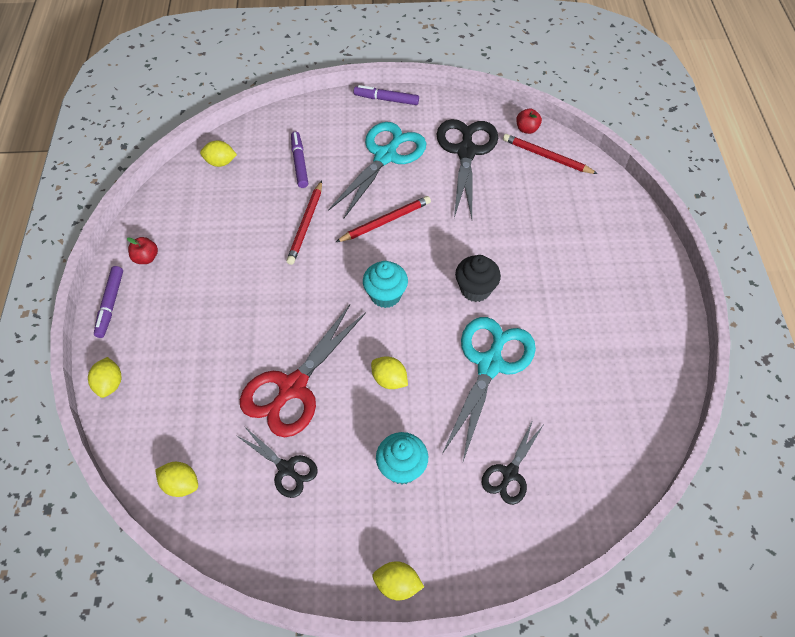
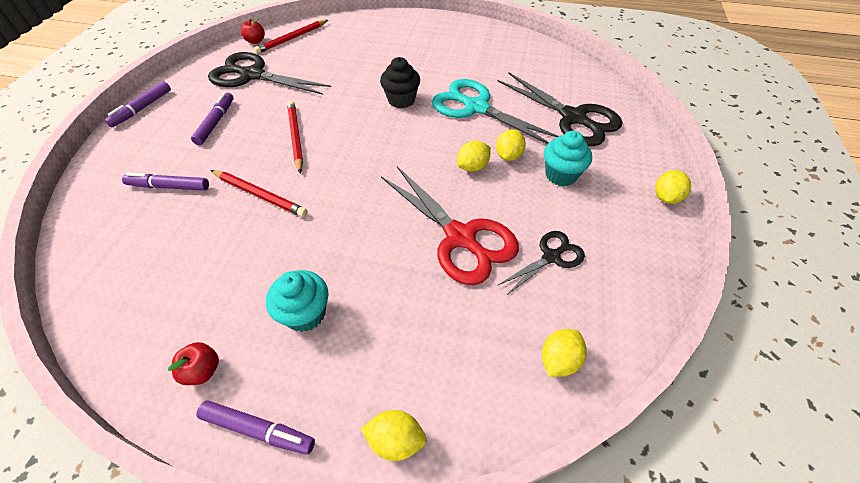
camera: 75 degrees left, 5 degrees down
(220, 162) = (102, 261): yellow lemon -> yellow lemon (508, 156)
(385, 295) = (381, 153): turquoise cupcake -> turquoise cupcake (305, 314)
(386, 156) = (216, 122): turquoise scissors -> purple marker
(509, 473) = (573, 118): black scissors -> black scissors, size x1.82

